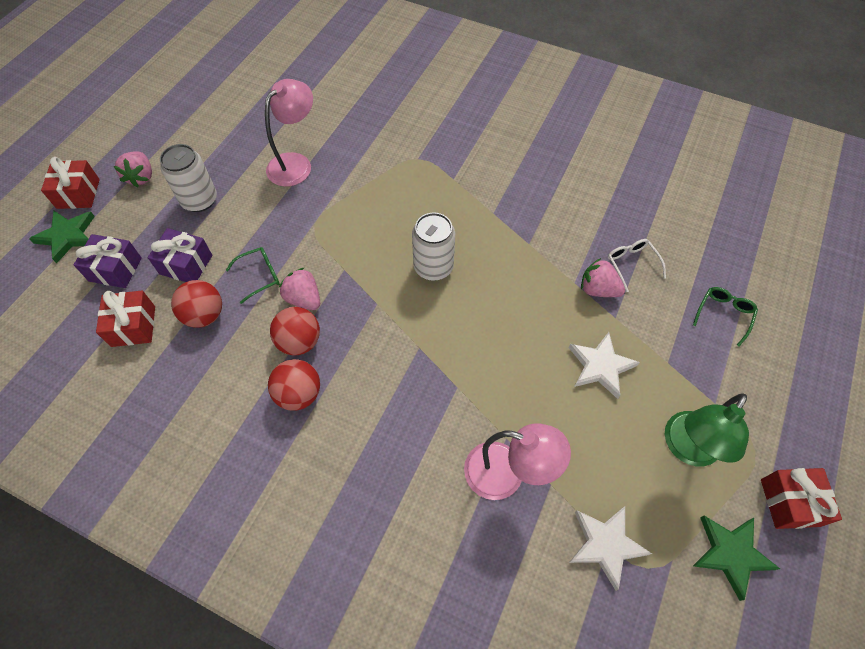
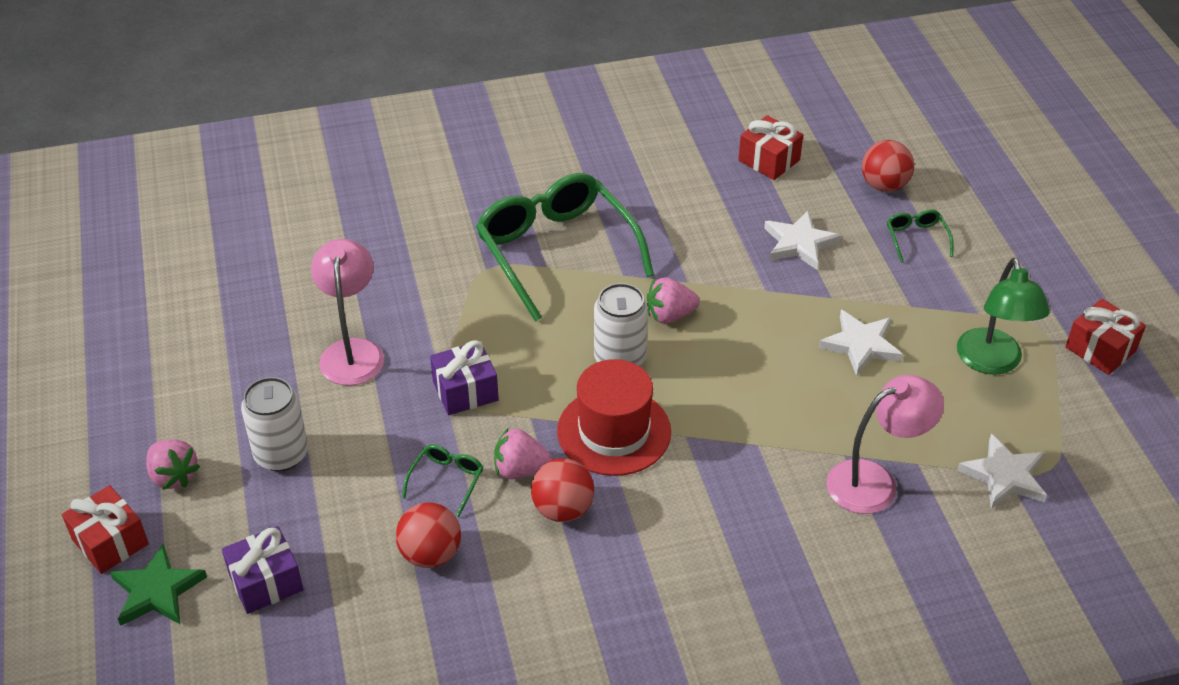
camera: 40 degrees left, 15 degrees down
(133, 326) = (361, 617): red gift -> red gift (769, 160)
(186, 264) = (347, 523): purple gift -> purple gift (465, 391)
(299, 394) = (617, 552): red ball -> red ball (884, 185)
(380, 313) = (614, 431): none -> red hat
(469, 172) = (556, 251): none -> green glasses
(598, 289) = (792, 283): pink strawberry -> pink strawberry (670, 315)
(632, 264) = (799, 243): white glasses -> white star
(731, 554) = (1096, 415): green star -> none

